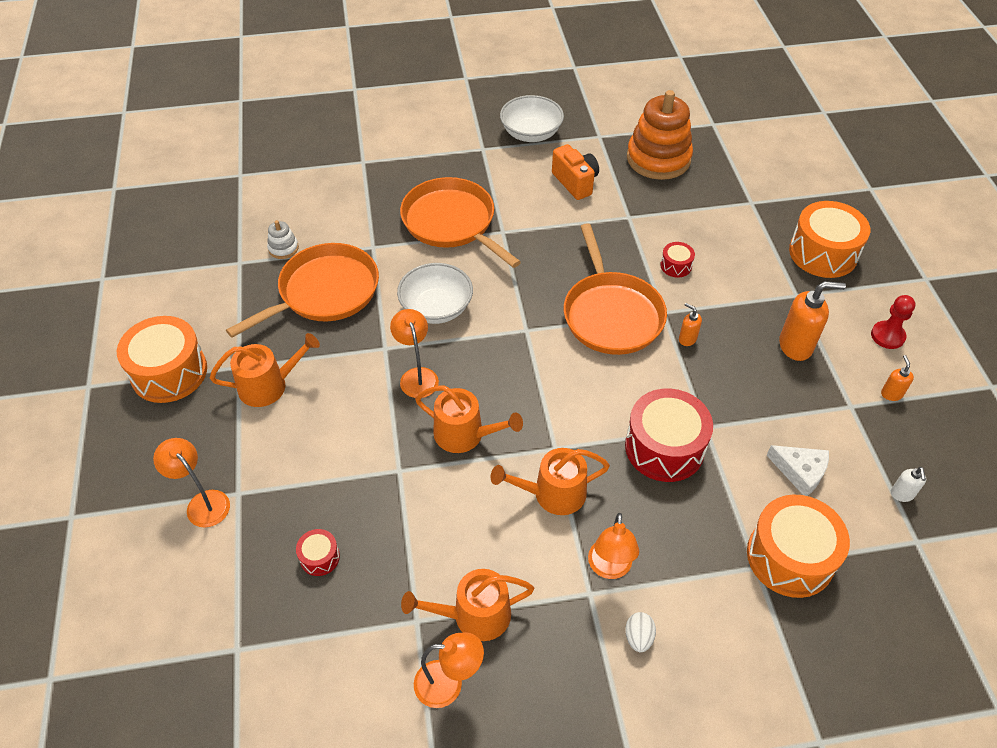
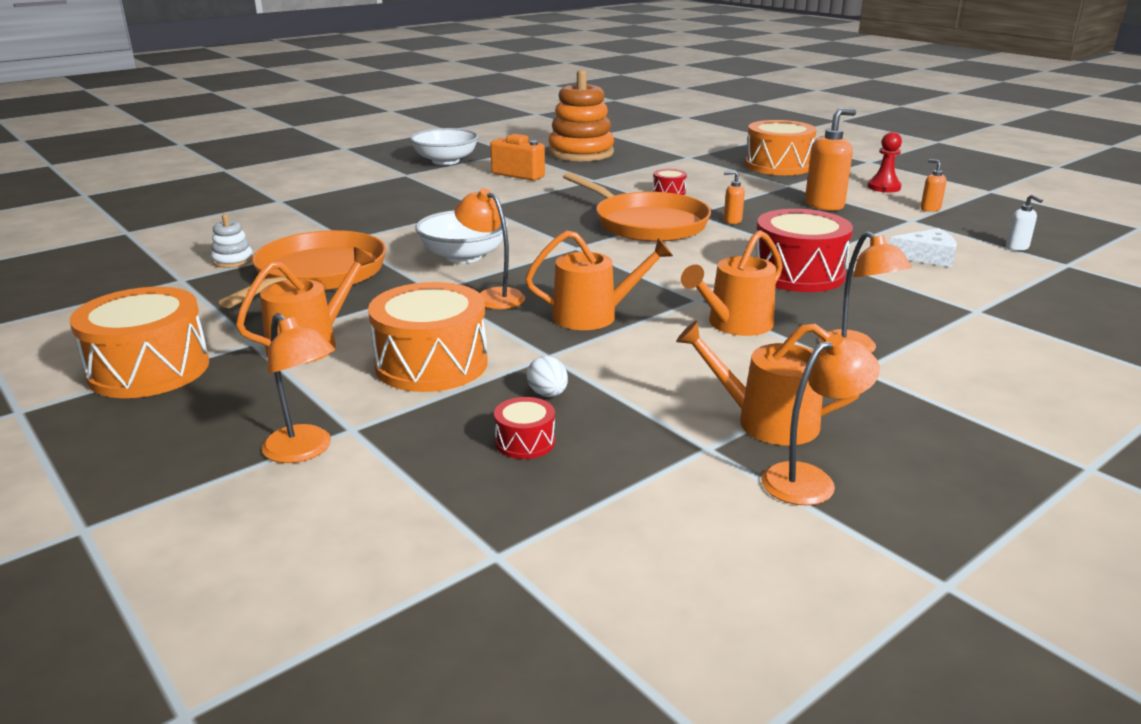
camera: 30 degrees left, 25 degrees down
(203, 502) = (305, 451): orange lamp -> orange lamp turned 150 degrees counterclockwise
(451, 222) = (420, 212): orange pan -> none
(474, 615) = (767, 422): orange watering can -> orange watering can turned 60 degrees clockwise
(638, 637) = (947, 380): white egg -> white egg (548, 394)
(790, 557) = (993, 298): orange drum -> orange drum (431, 364)

